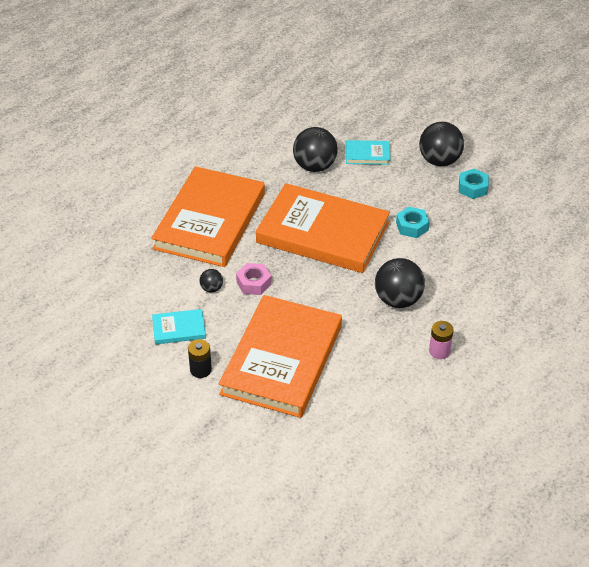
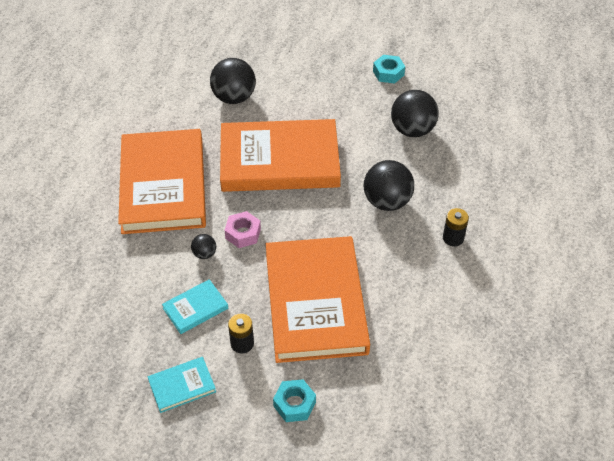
camera: 25 degrees left, 5 degrees up
(367, 154) = (276, 71): turquoise book -> turquoise book (182, 386)
(412, 226) = (357, 127): turquoise nut -> turquoise nut (294, 404)
(439, 161) = (344, 57): black ball -> black ball (412, 130)
(439, 351) = (453, 238): pink battery -> black battery

